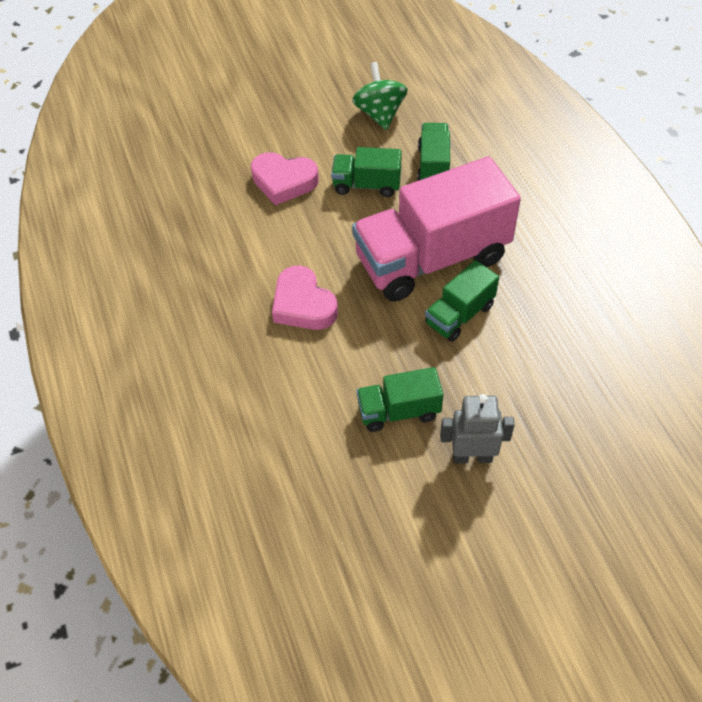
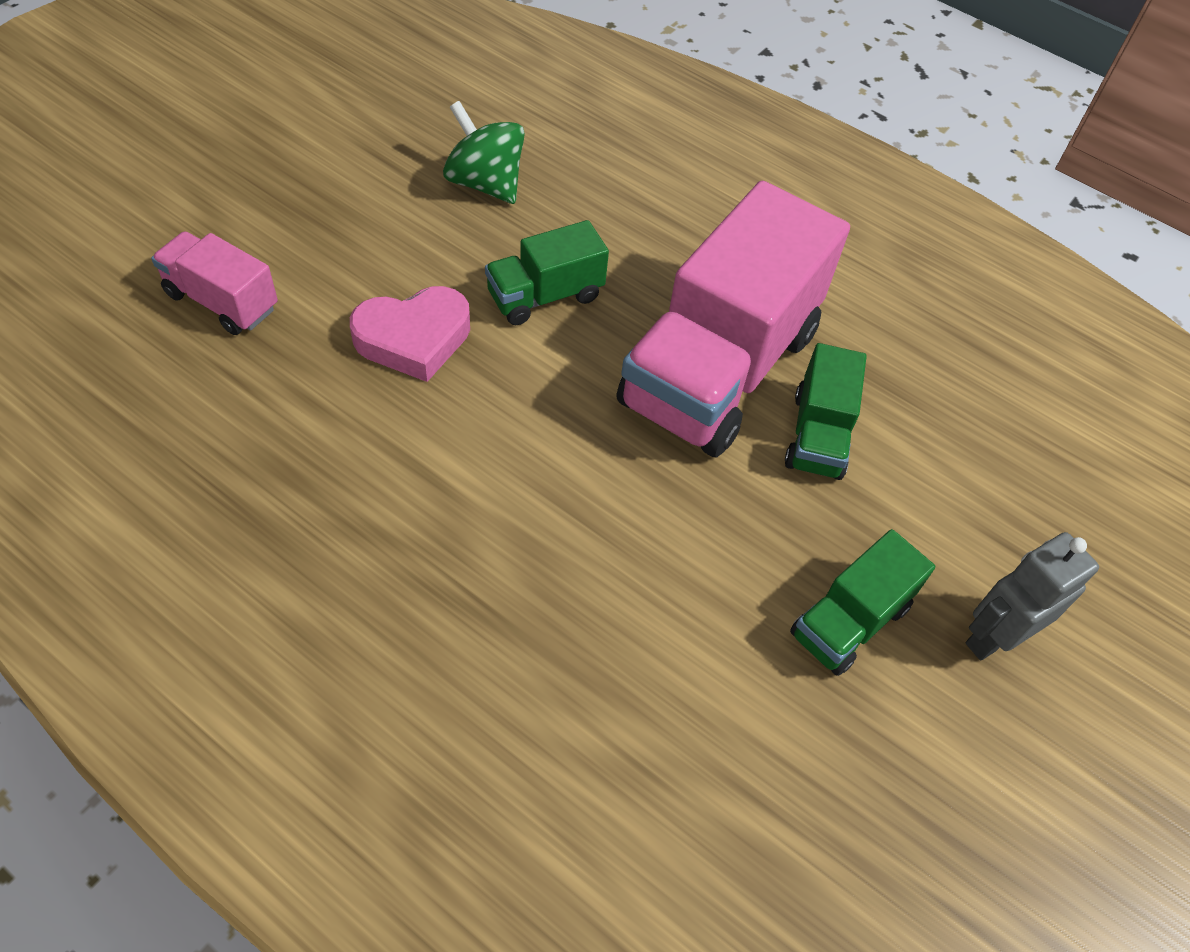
camera: 40 degrees left, 0 degrees up
(207, 129) = (222, 301): none -> pink truck
(303, 304) = (589, 522): pink heart -> none
(433, 166) = (618, 233): green truck -> none

